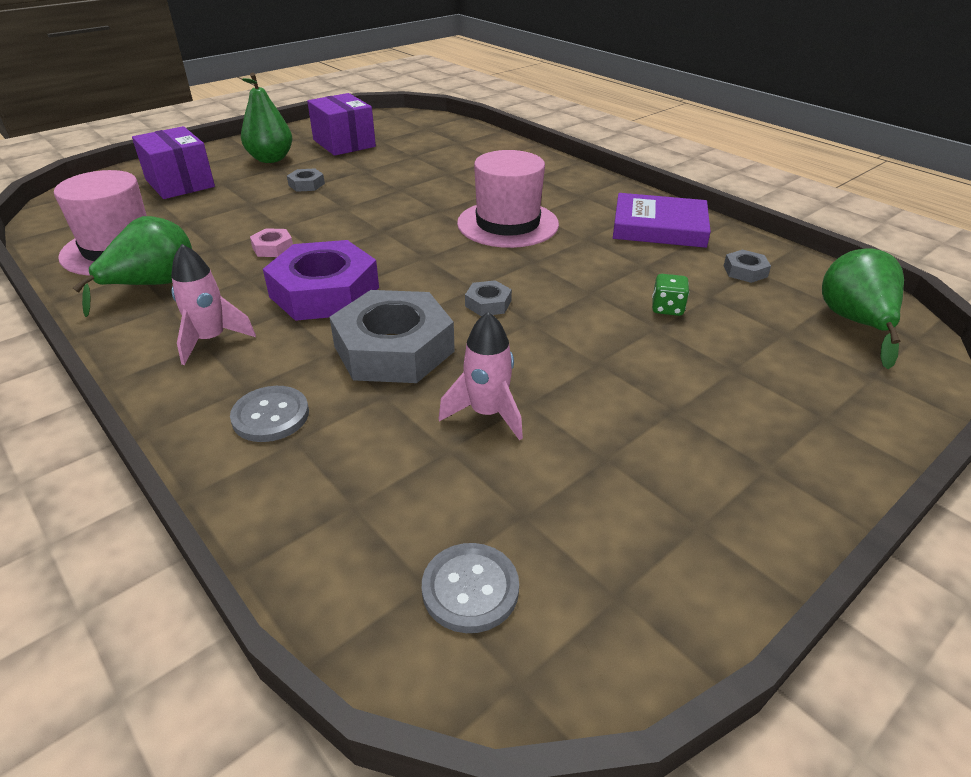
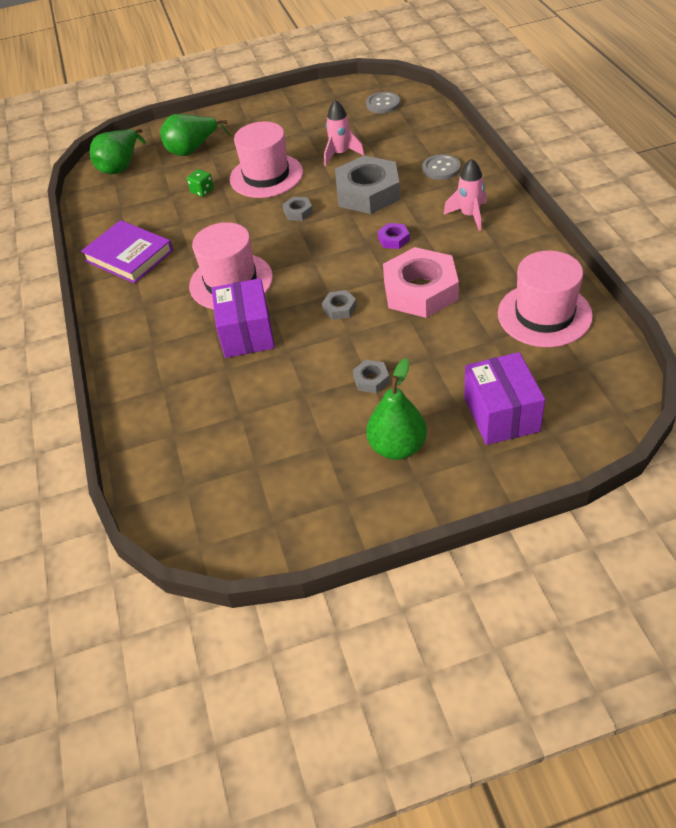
camera: 150 degrees left, 10 degrees up
(153, 286) = (511, 267): green pear -> green pear (192, 150)
(273, 248) = (420, 290): pink nut -> pink nut, size x2.34
(324, 292) = (393, 239): purple nut -> purple nut, size x0.43
(344, 143) = (302, 467): purple box -> purple box (247, 333)
(590, 348) = (266, 176): none -> pink hat
(745, 271) = (127, 207): grey nut -> grey nut (339, 308)

